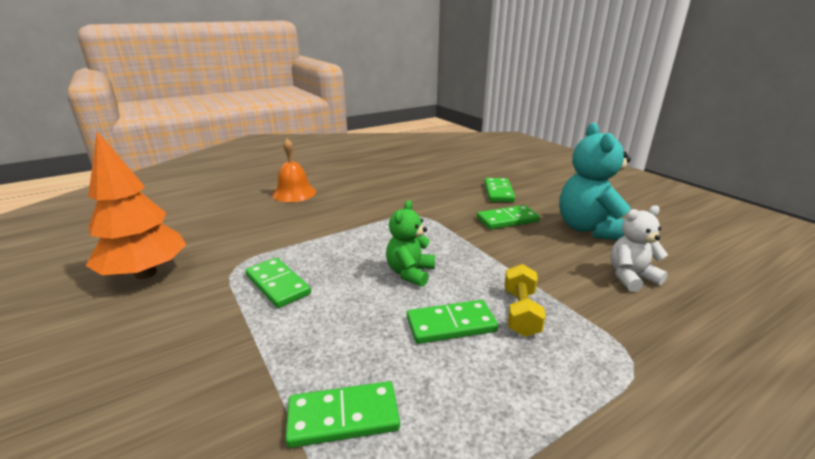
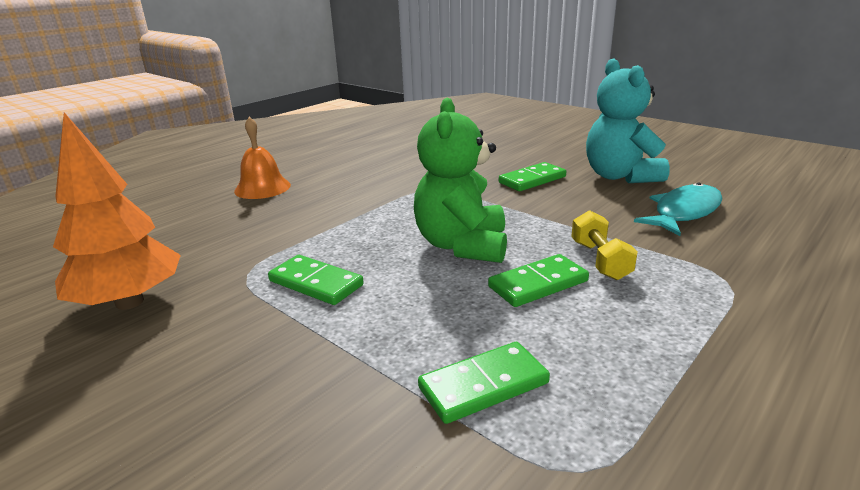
camera: 15 degrees left, 0 degrees up
(410, 273) = (462, 245): green teddy bear -> green teddy bear, size x1.67
(498, 192) = (505, 155): green domino -> none
(631, 277) = (683, 212): white teddy bear -> turquoise fish

